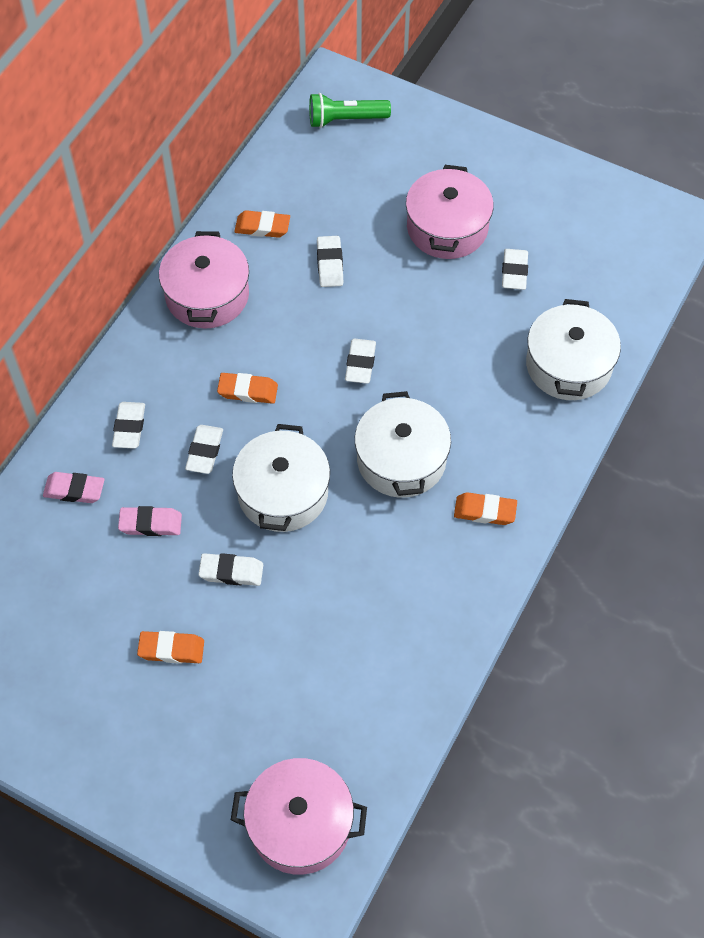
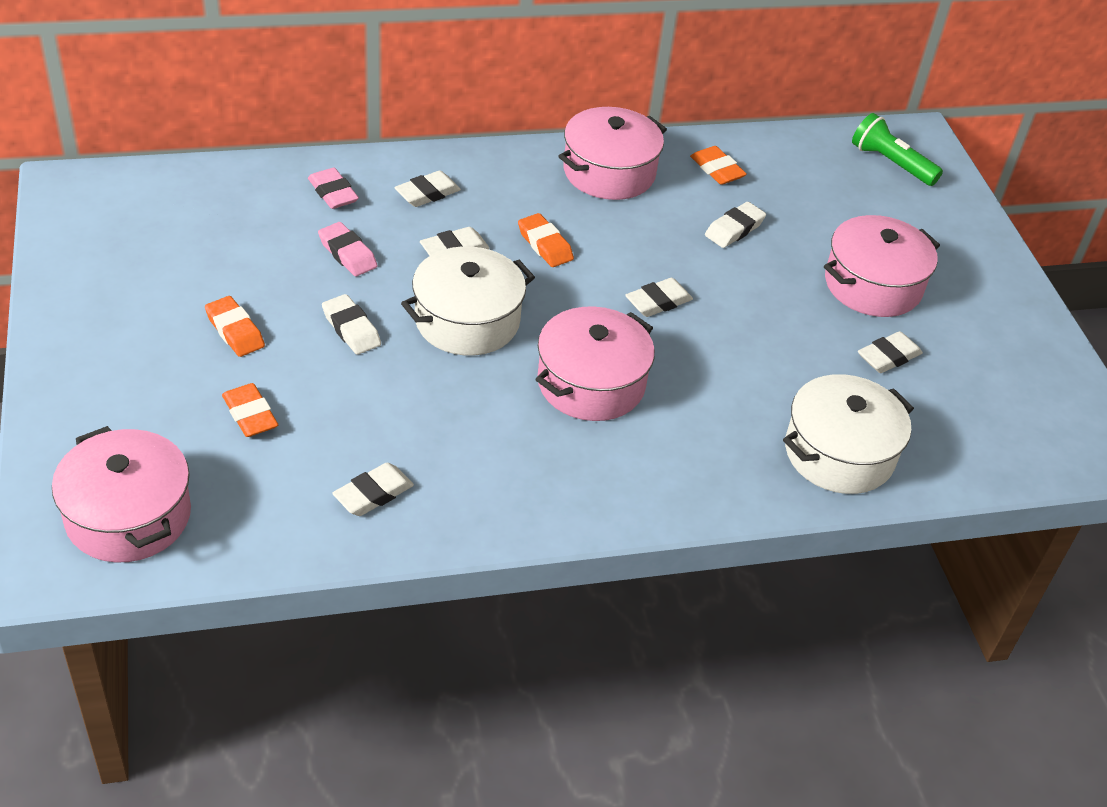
camera: 45 degrees right, 15 degrees down
(397, 658) = (373, 494): none -> white eraser
(401, 459) = (591, 383): white pot -> pink pot
(485, 511) = (603, 475): orange eraser -> orange eraser (250, 415)

